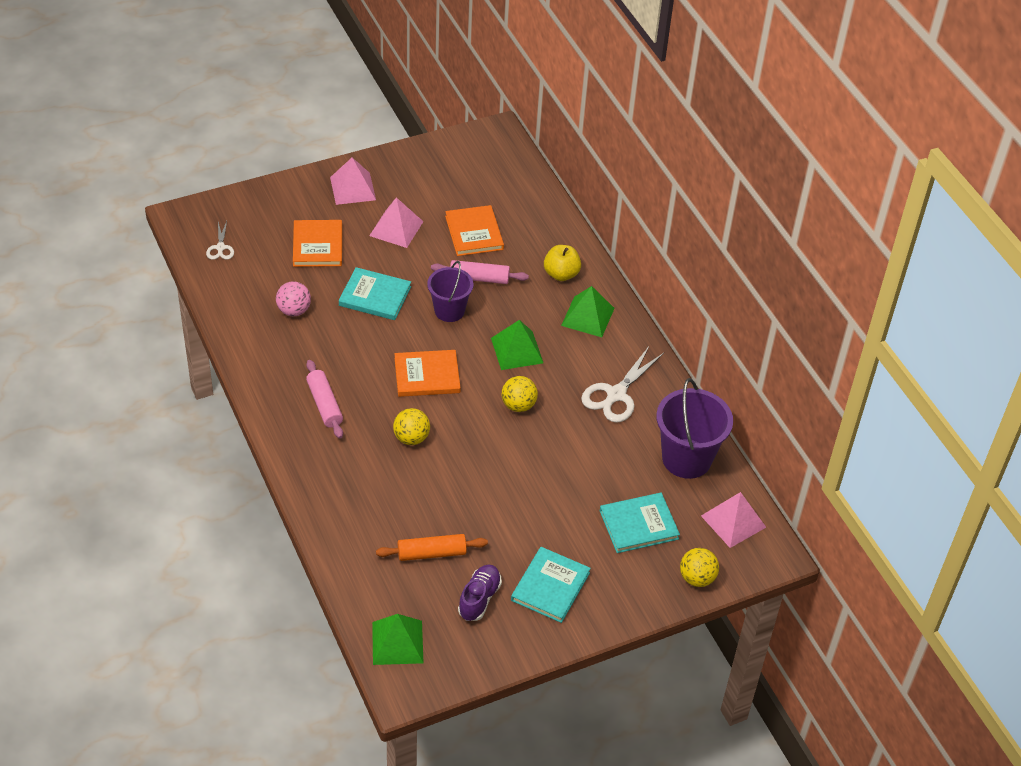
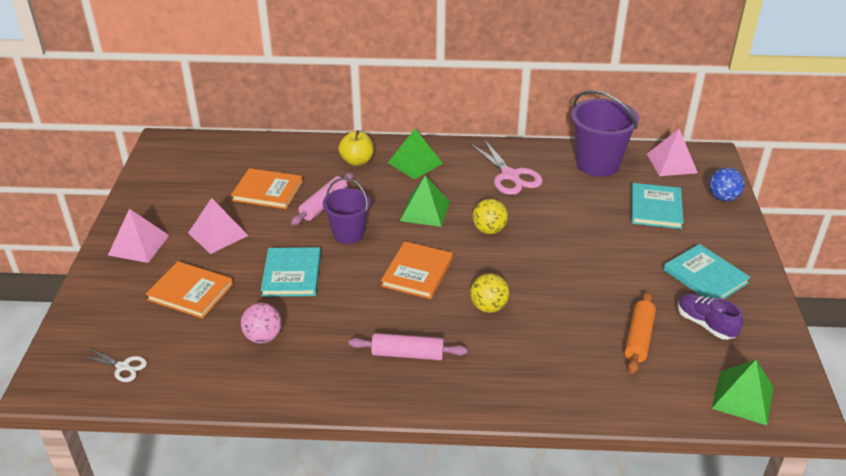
camera: 60 degrees left, 10 degrees down
(375, 296) = (292, 274): turquoise book -> turquoise book turned 45 degrees counterclockwise
(616, 395) = (510, 176): white scissors -> pink scissors
(697, 578) = (723, 197): yellow ball -> blue ball

